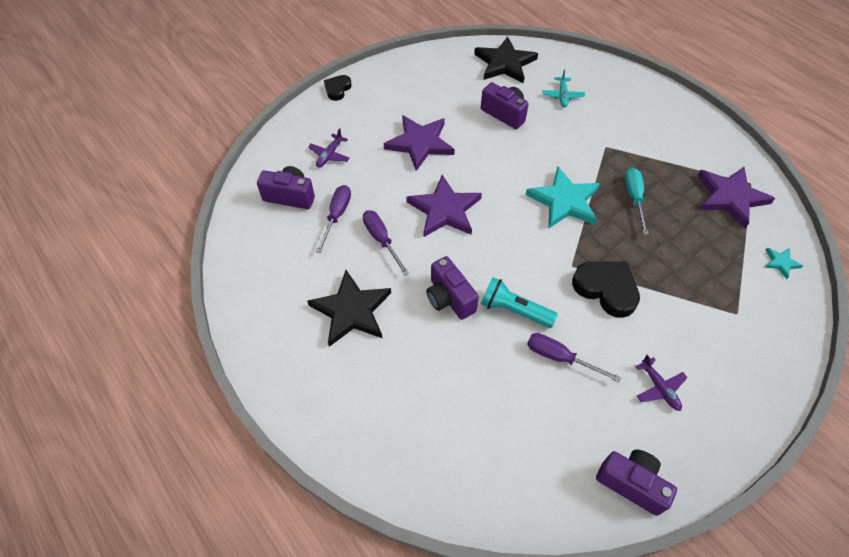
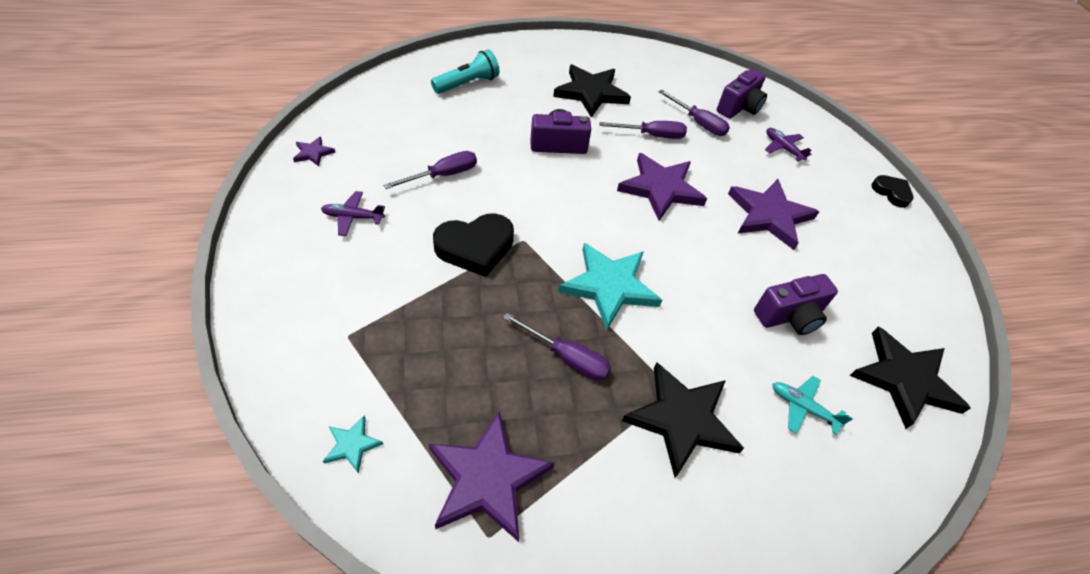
camera: 115 degrees right, 5 degrees down
(514, 310) = (512, 174): turquoise flashlight -> turquoise flashlight (468, 84)
(618, 137) = (682, 419): none -> black star
(631, 483) = (313, 153): purple camera -> purple star
(634, 198) = (567, 357): turquoise screwdriver -> purple screwdriver

